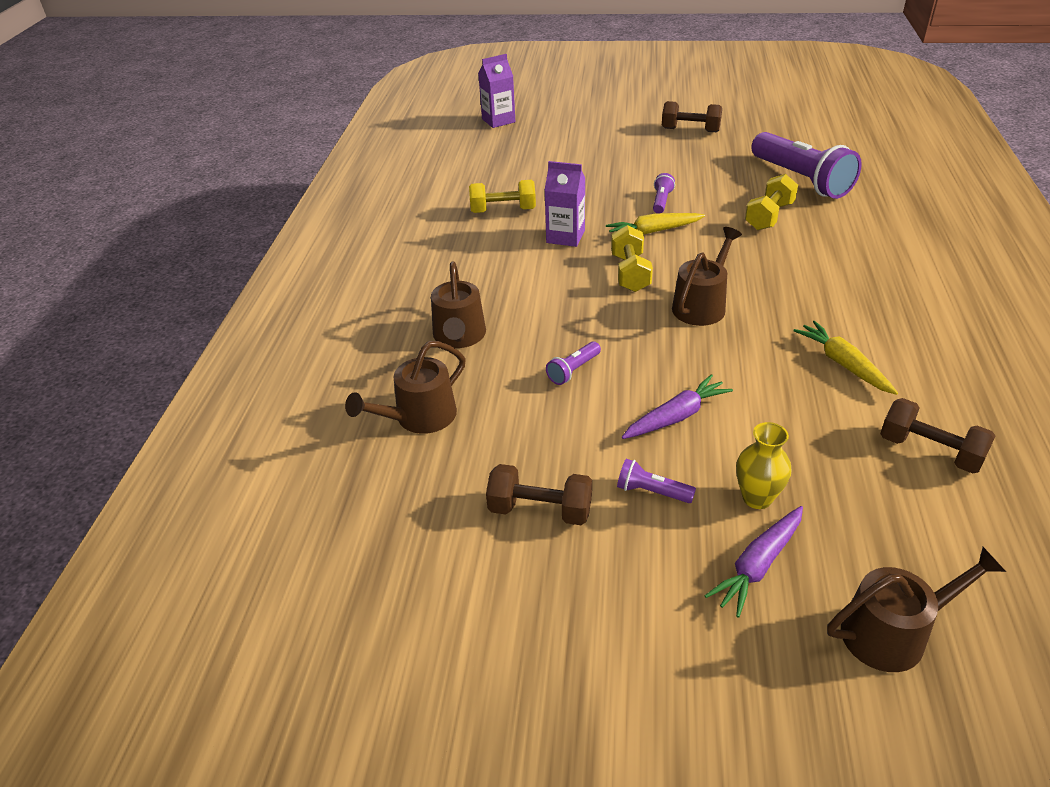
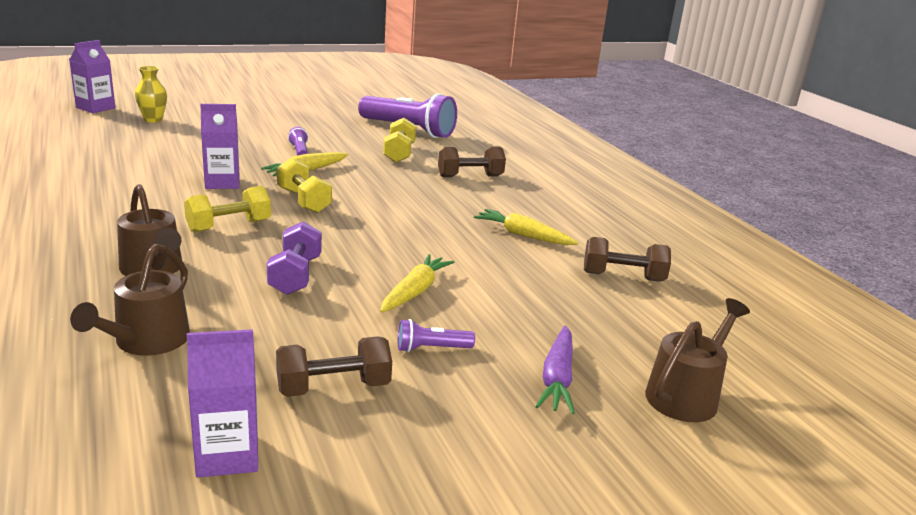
camera: 35 degrees left, 15 degrees down
(425, 552) = (227, 455): none -> purple carton
(503, 210) = (143, 170): yellow dumbbell -> yellow dumbbell (229, 226)
(573, 370) = (295, 276): purple flashlight -> purple dumbbell
(676, 416) = (415, 291): purple carrot -> yellow carrot
(690, 130) = (294, 105): brown dumbbell -> brown dumbbell (470, 176)
(702, 305) = (384, 214): brown watering can -> none
(757, 498) = (522, 333): yellow vase -> yellow vase (153, 120)

